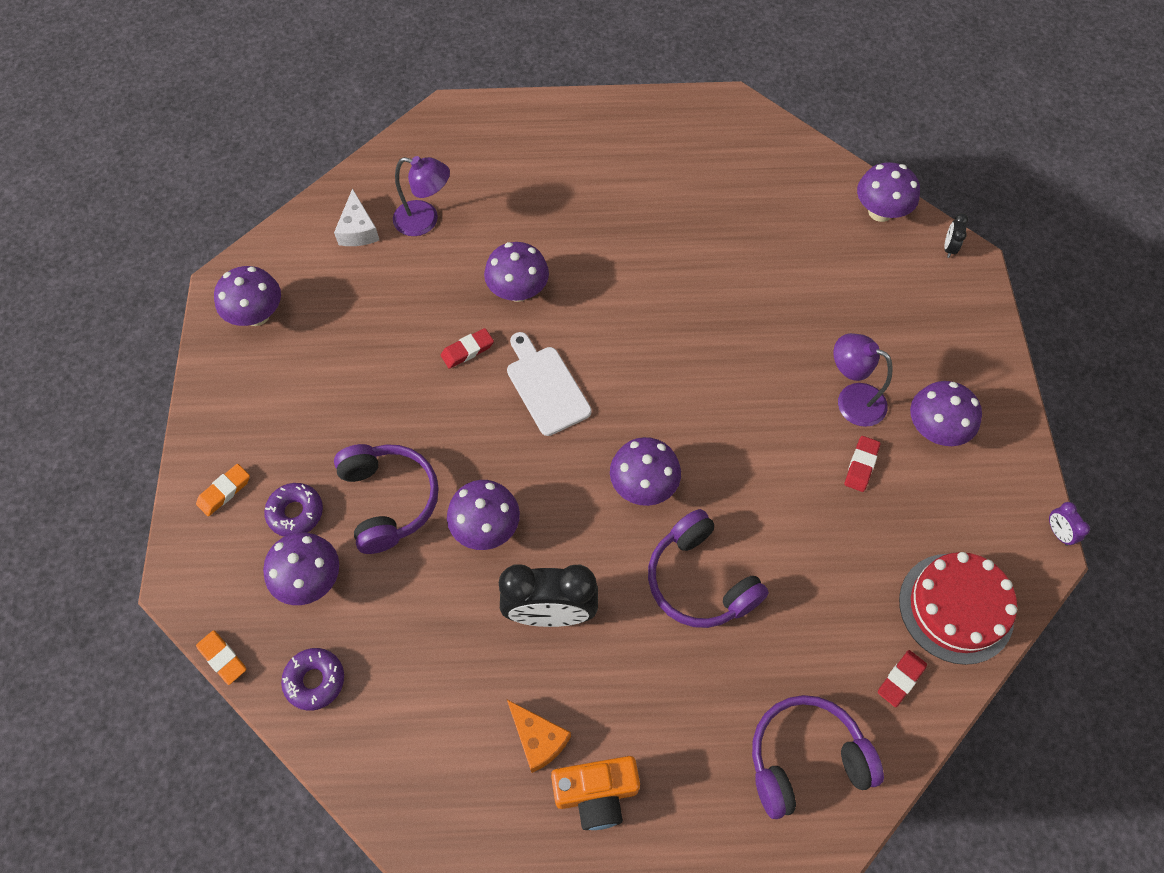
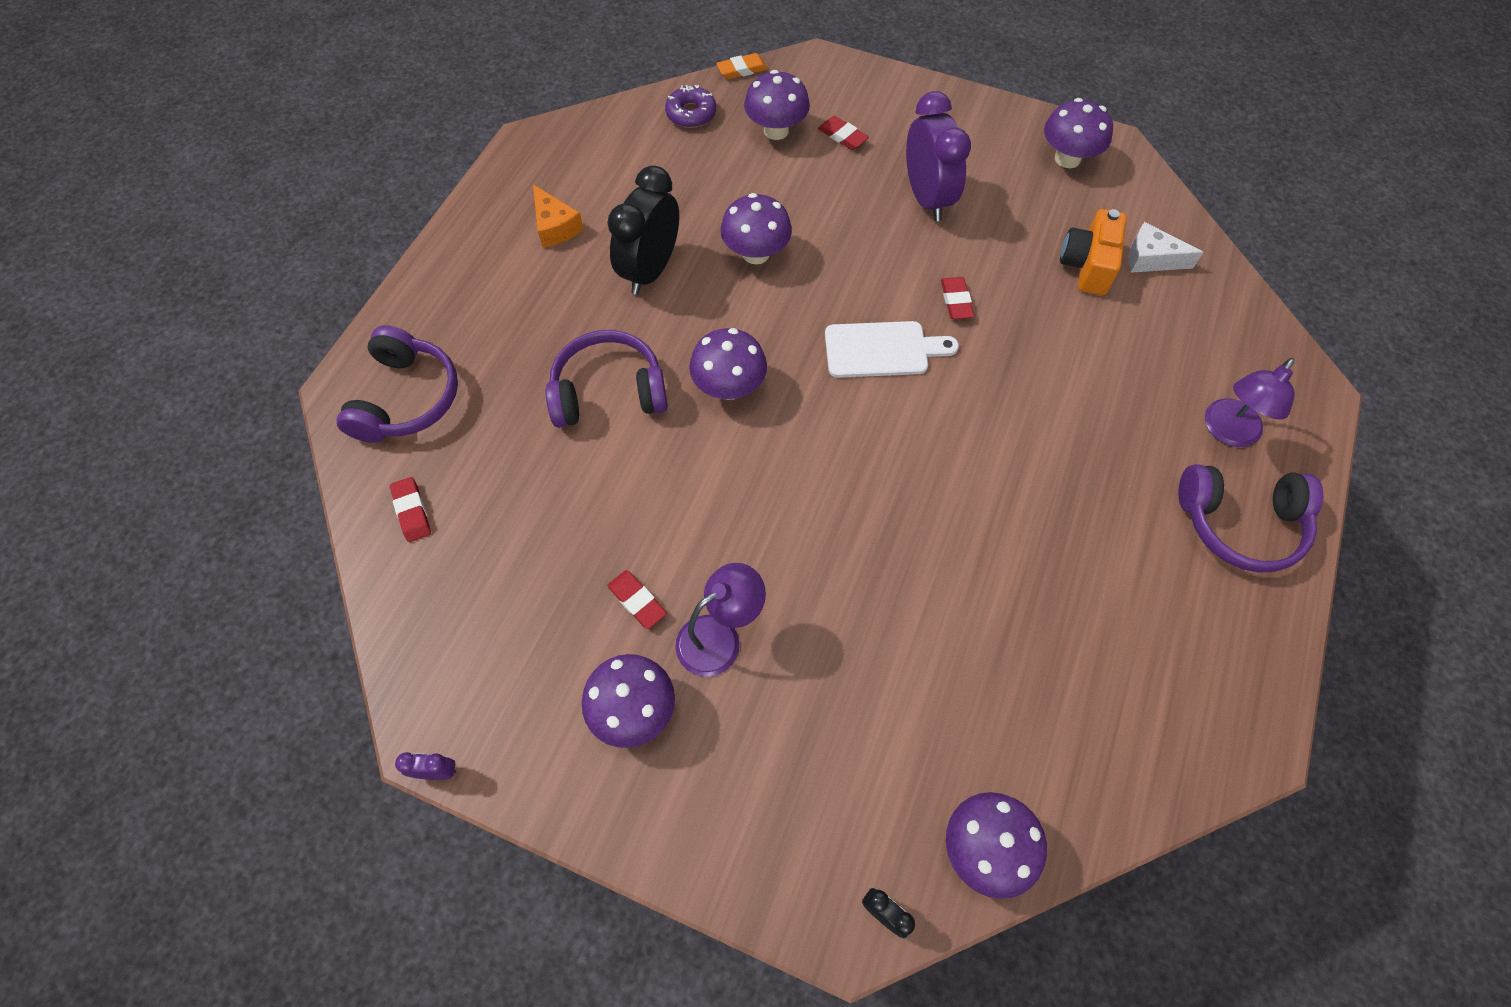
camera: 115 degrees right, 0 degrees up
(224, 491) = (887, 99): orange eraser -> none
(295, 513) = (842, 136): purple donut -> red eraser
(354, 410) = (926, 198): none -> purple clock
(388, 500) = (821, 196): purple headphones -> purple headphones (1240, 523)
(425, 220) = (1145, 318): purple lamp -> purple lamp (1227, 432)
(518, 291) = (1014, 368): purple mushroom -> none
(538, 739) = (555, 227): orange cheese -> orange cheese turned 105 degrees counterclockwise
(596, 794) = (489, 247): orange camera -> orange camera (1087, 266)
(956, 608) = (437, 604): red cake -> none

